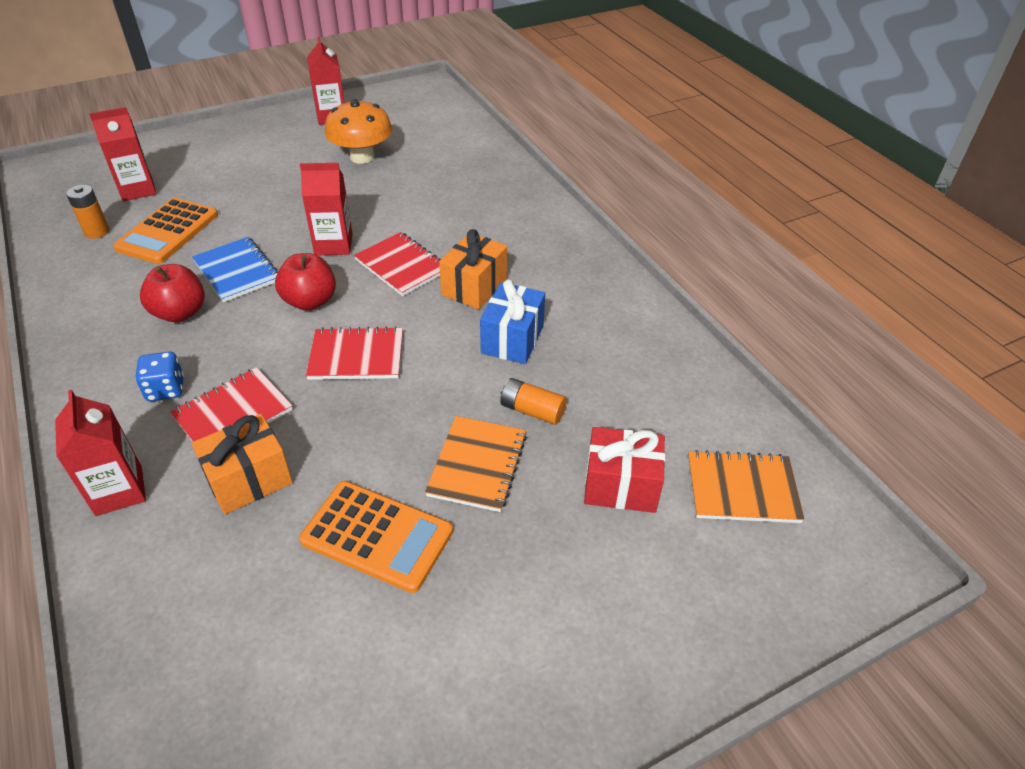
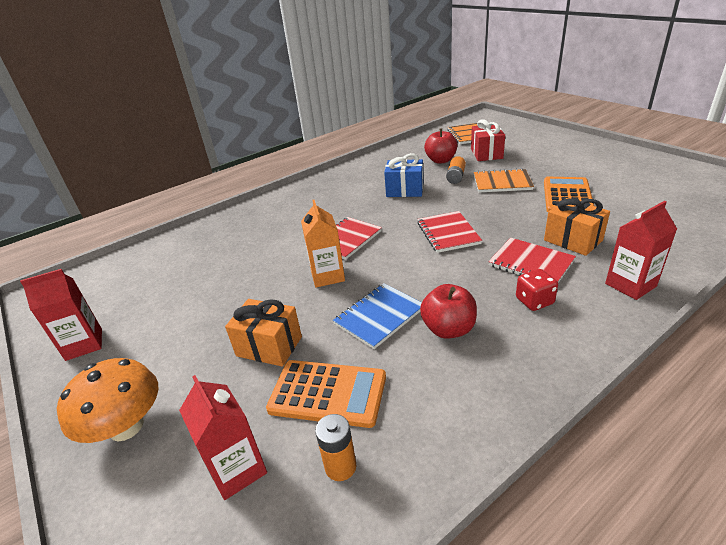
camera: 95 degrees left, 10 degrees down
(166, 389) = (534, 301): blue dice -> red dice
(310, 301) = (402, 266): red apple -> red apple (441, 160)
(333, 244) = (327, 276): red carton -> orange carton
(362, 157) = (181, 299): orange mushroom -> orange mushroom (126, 426)
(474, 287) = (361, 209): orange gift -> orange gift (269, 346)

